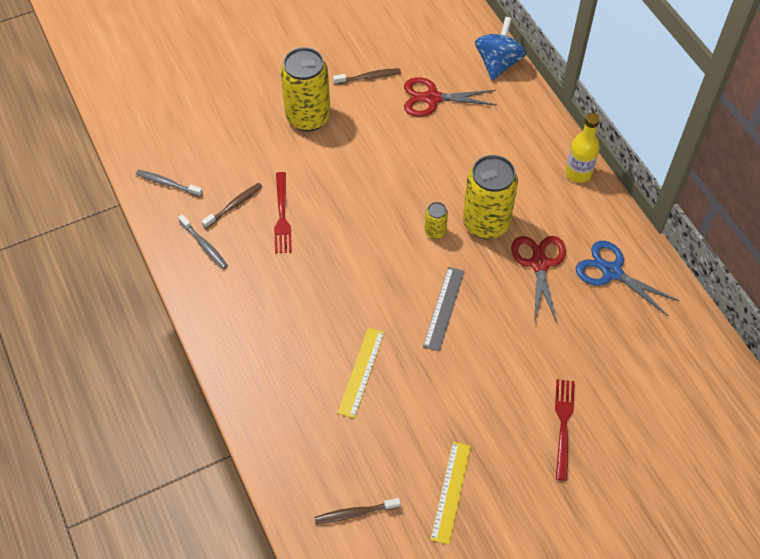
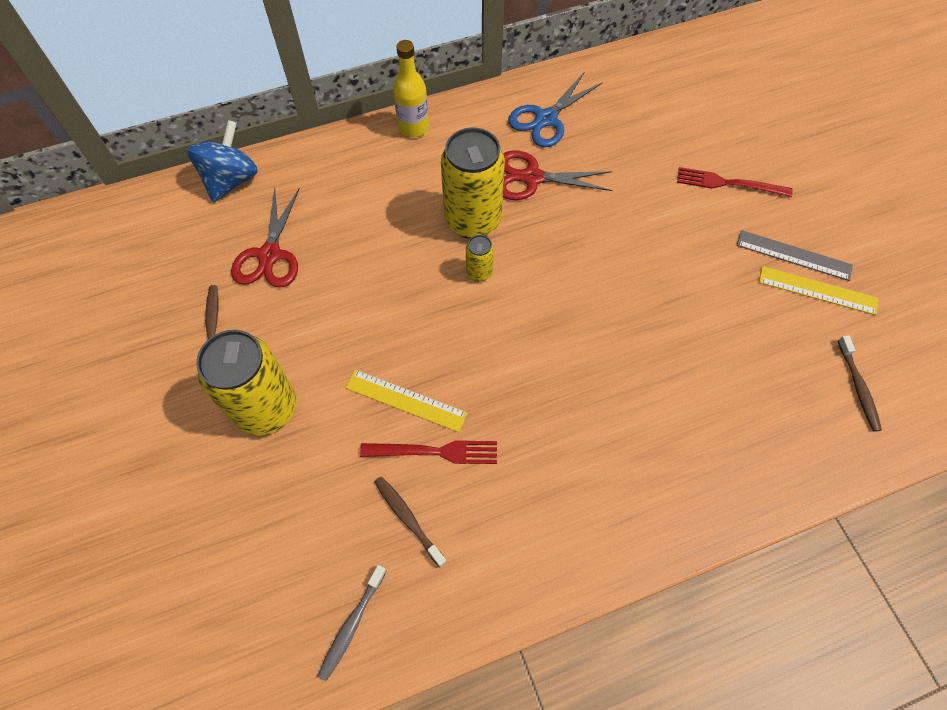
camera: 85 degrees left, 5 degrees up
(204, 245) = (475, 565): grey toothbrush -> none
(361, 372) = (676, 368): yellow ruler -> yellow ruler (405, 400)
(444, 308) = (588, 274): grey ruler -> grey ruler (794, 255)
(498, 63) = (231, 180): blue spinning top -> blue spinning top turned 90 degrees clockwise

